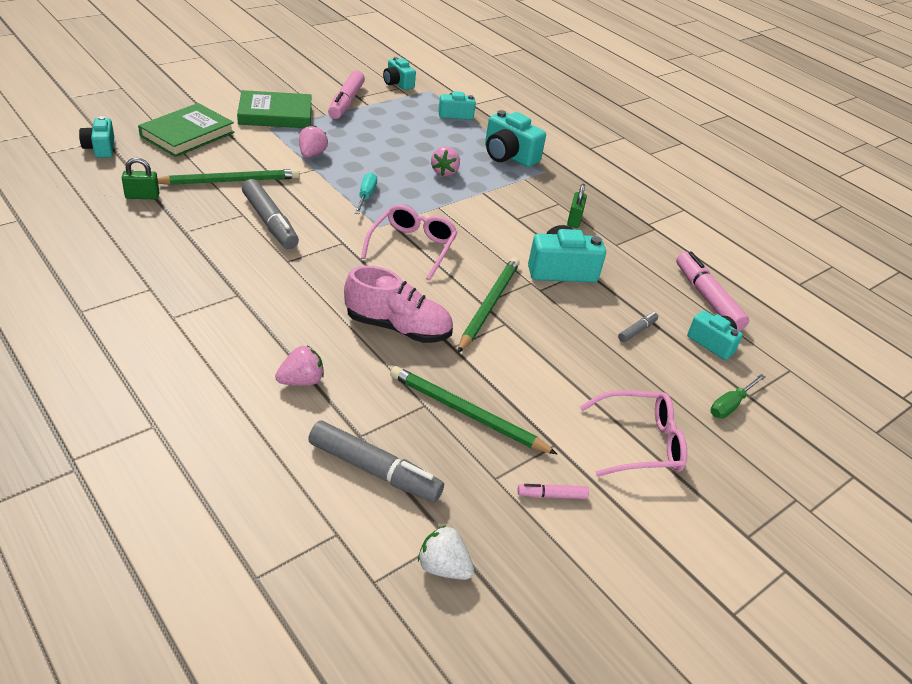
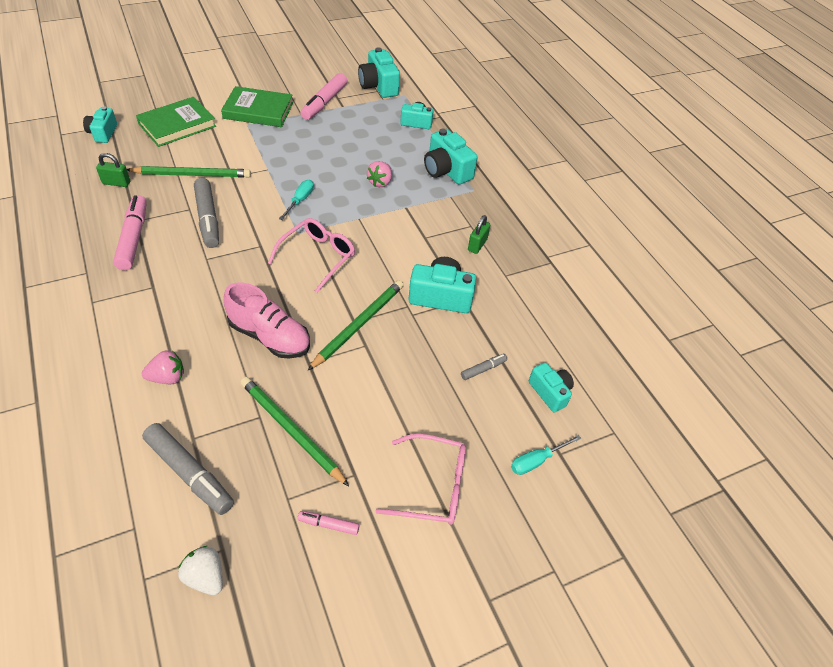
camera: 15 degrees right, 10 degrees up
(312, 154) = (272, 154): pink strawberry -> none
(398, 83) = (378, 86): turquoise camera -> turquoise camera, size x1.57
(707, 298) = (567, 343): pink marker -> pink marker (134, 238)
(730, 405) = (536, 461): green screwdriver -> turquoise screwdriver

